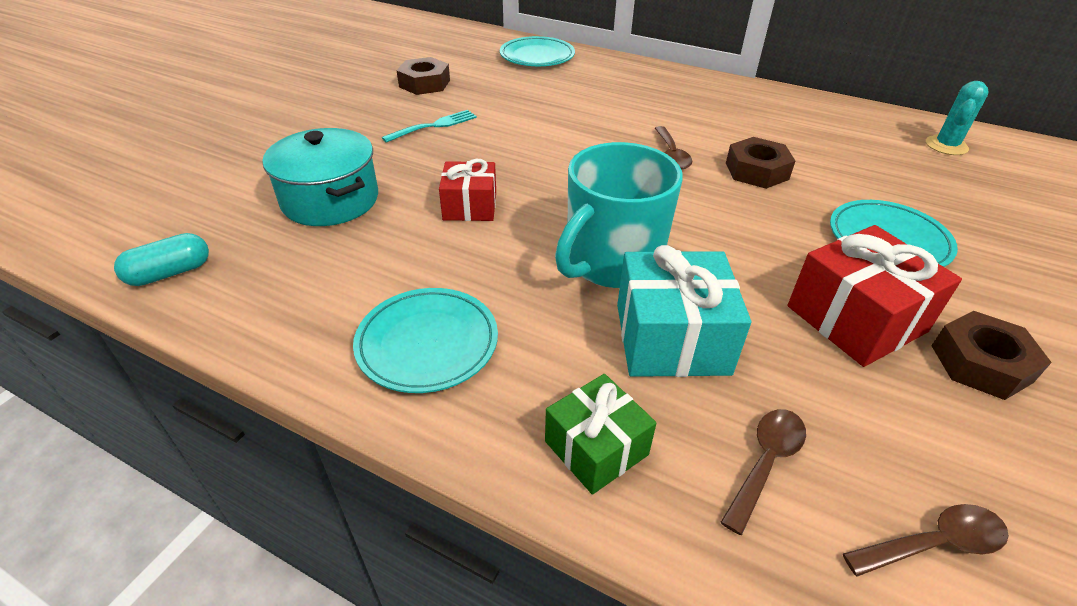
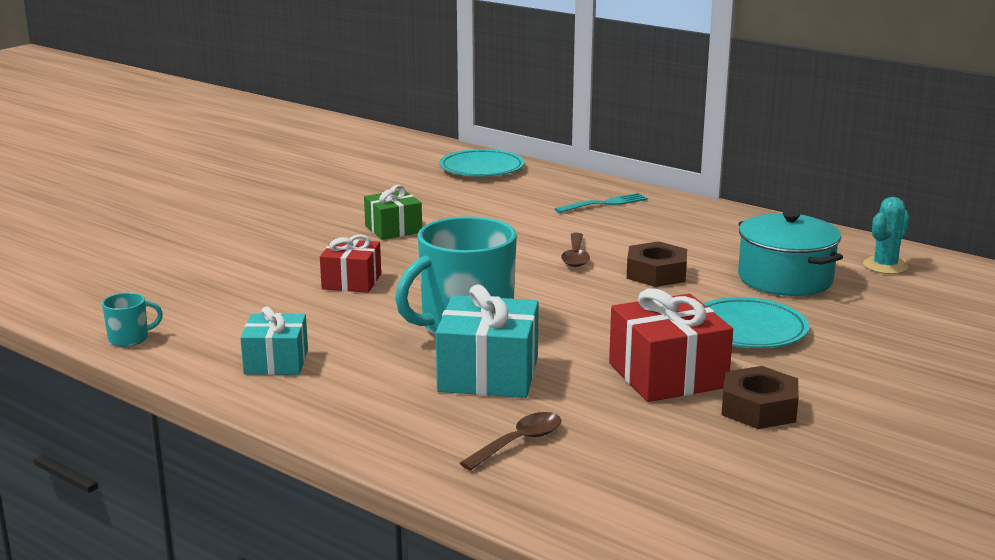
camera: 10 degrees right, 20 degrees down
(170, 273) = (72, 307): turquoise capsule -> none
(245, 321) = (130, 338): none -> turquoise mug
(330, 200) = (222, 269): turquoise pot -> turquoise pot (785, 279)
(424, 83) = (348, 186): brown nut -> none
(427, 343) = (276, 362): turquoise plate -> turquoise gift
(433, 126) = (342, 221): turquoise fork -> turquoise fork (604, 204)
(596, 448) = (386, 424): green gift -> green gift (393, 229)
(933, 543) = (621, 488): brown spoon -> none

